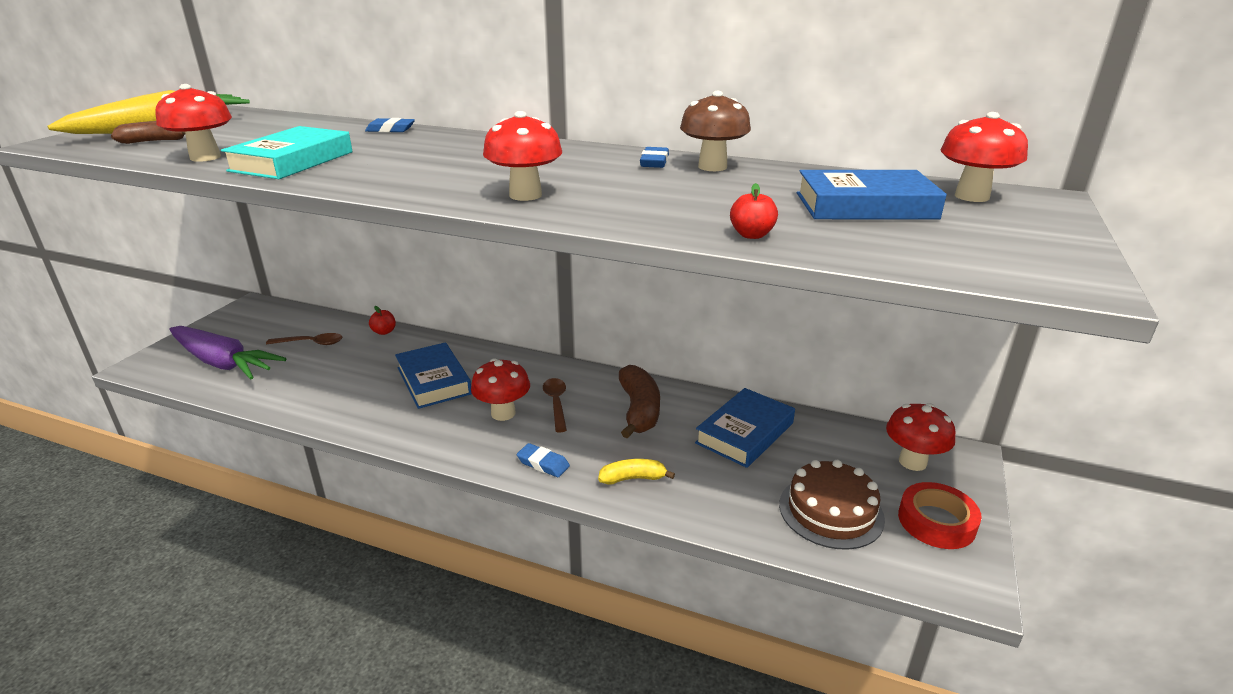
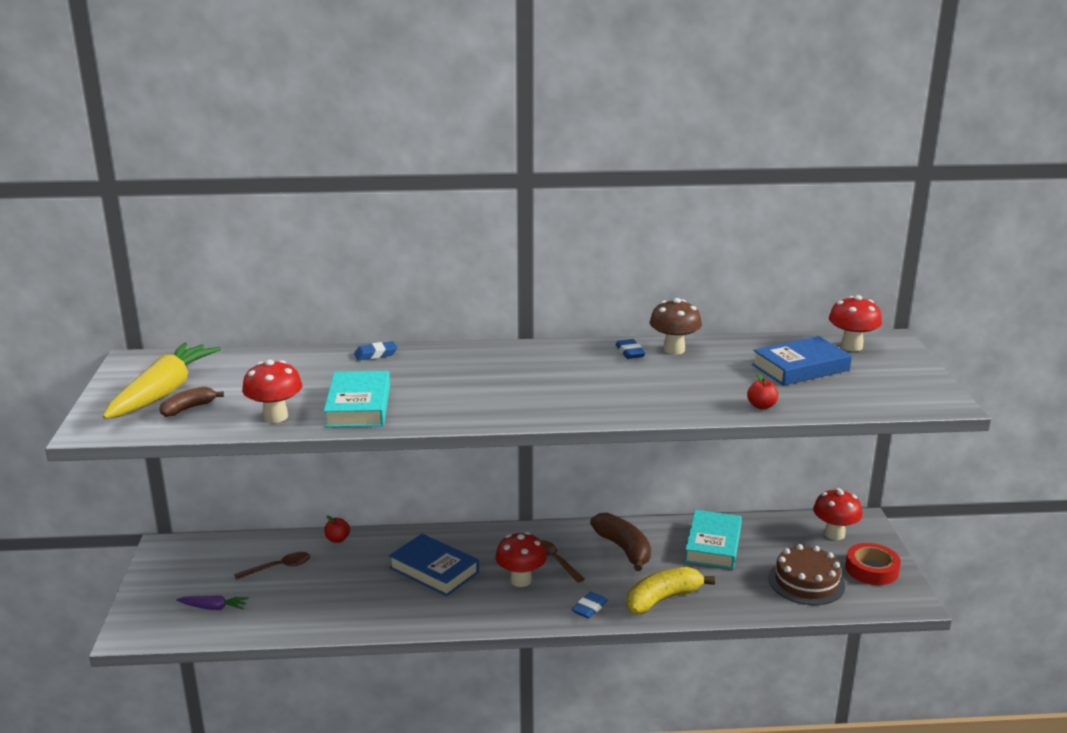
camera: 25 degrees left, 5 degrees down
(223, 363) = (214, 607): purple carrot -> purple carrot, size x0.45
(525, 195) = (585, 403): red mushroom -> none
(543, 463) = (589, 608): blue eraser -> blue eraser turned 60 degrees counterclockwise
(633, 478) = (663, 599): yellow banana -> yellow banana, size x1.70
(745, 433) = (713, 545): blue book -> turquoise book

